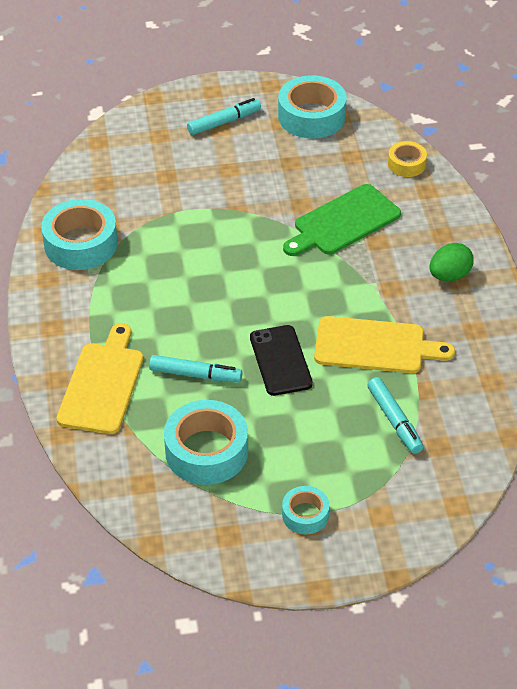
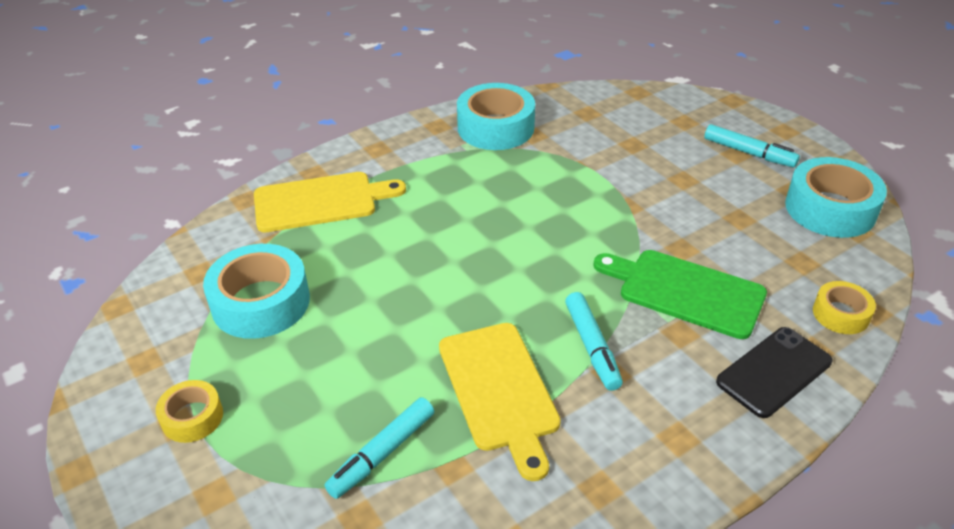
camera: 65 degrees right, 5 degrees down
(195, 375) = (367, 257): turquoise marker -> turquoise marker (592, 346)
(280, 360) = (424, 314): black phone -> black phone (774, 372)
(305, 515) = (192, 417): turquoise tape -> yellow tape
(449, 276) = (679, 425): green egg -> none

